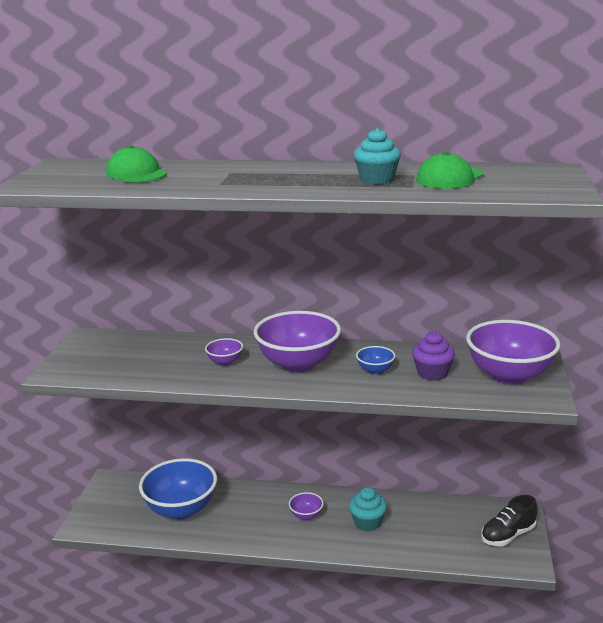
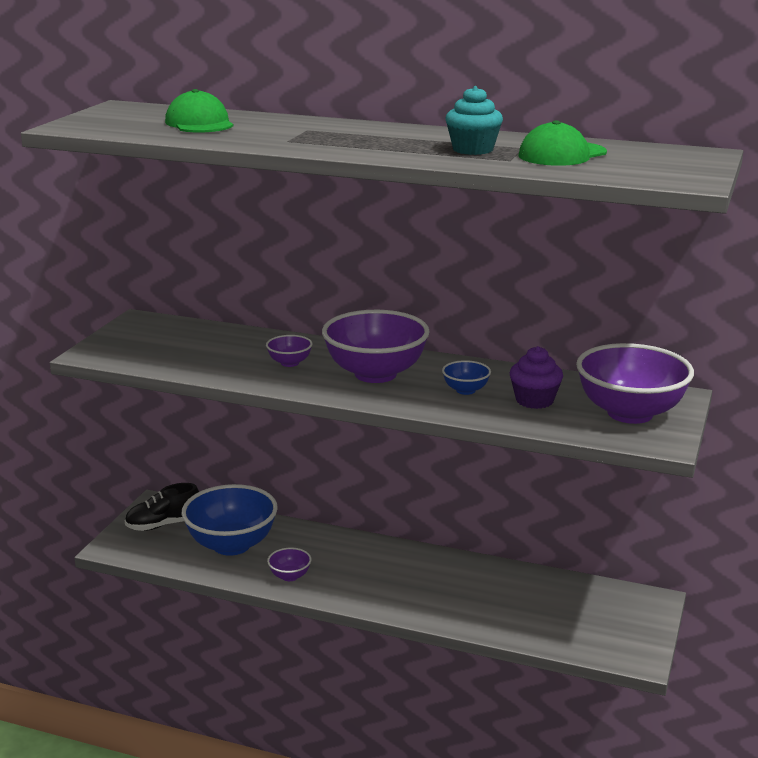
camera: 10 degrees right, 0 degrees up
(306, 515) = (379, 571): purple bowl -> purple bowl (290, 576)
(367, 522) = (452, 588): turquoise cupcake -> none
(508, 535) = (625, 625): black shoe -> black shoe (163, 525)

